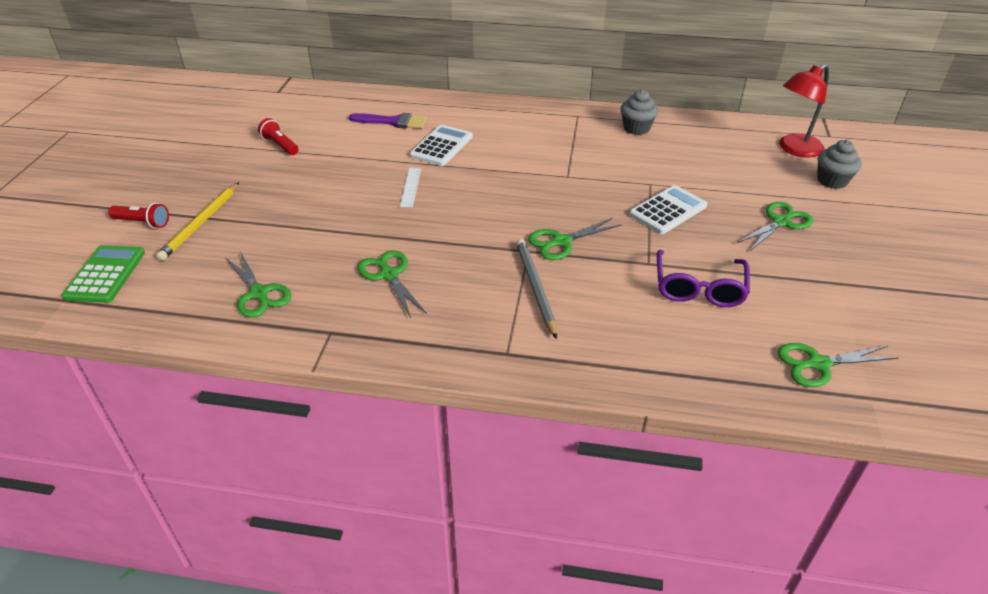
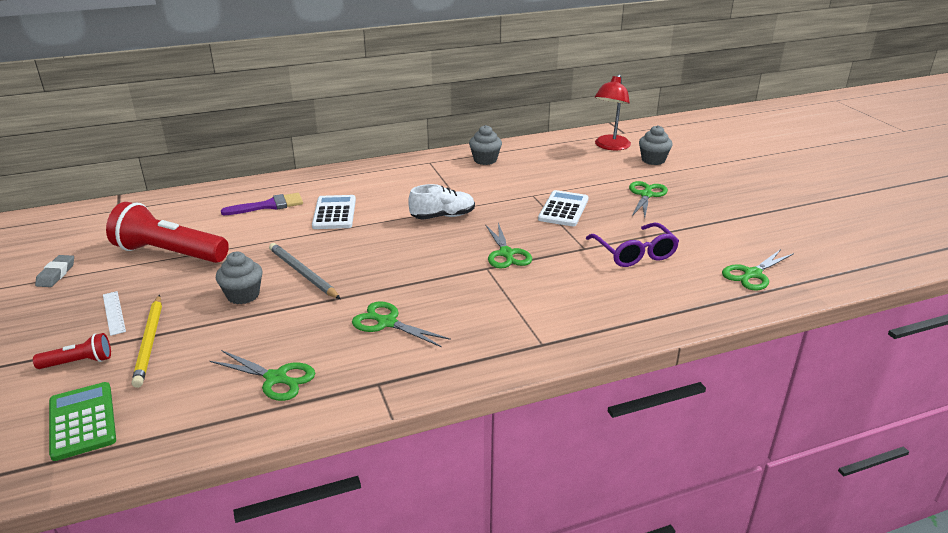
camera: 30 degrees left, 10 degrees down
(190, 138) = (56, 274): none -> grey eraser
(280, 145) = (169, 253): red flashlight -> red flashlight, size x2.10
(300, 205) = (243, 295): none -> grey cupcake
(410, 187) = (337, 251): white ruler -> white ruler (113, 313)
(535, 288) = (518, 292): grey pencil -> grey pencil (303, 273)
(536, 180) = (443, 216): none -> white shoe
(561, 242) = (506, 253): green scissors -> green scissors turned 45 degrees counterclockwise

